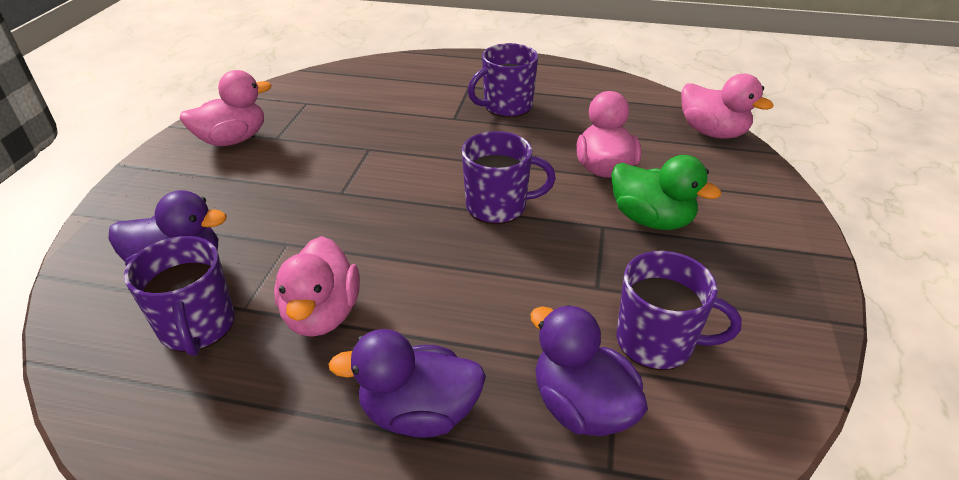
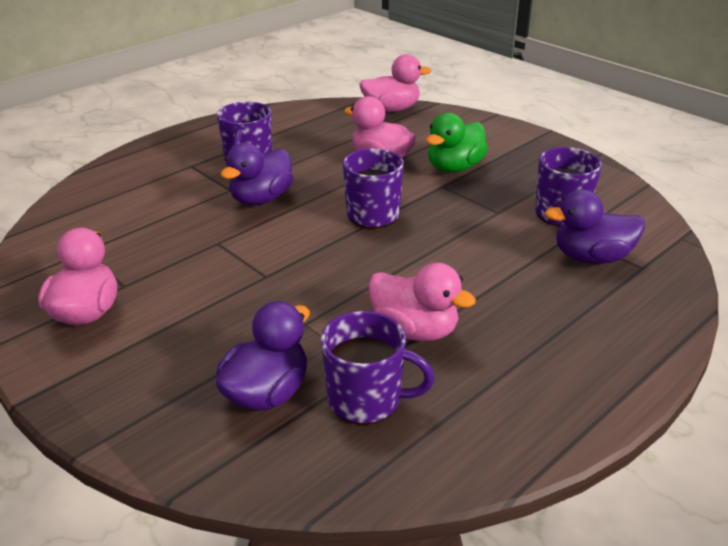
camera: 55 degrees left, 5 degrees down
(419, 413) = (550, 318): purple duck -> purple duck (261, 199)
(651, 219) = (454, 168): green duck -> green duck turned 150 degrees clockwise

